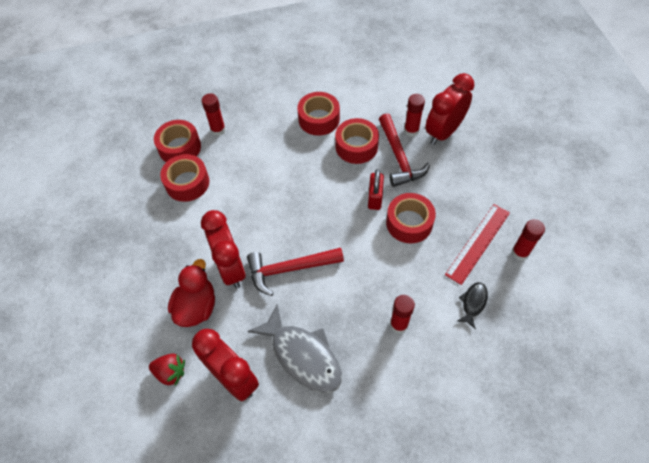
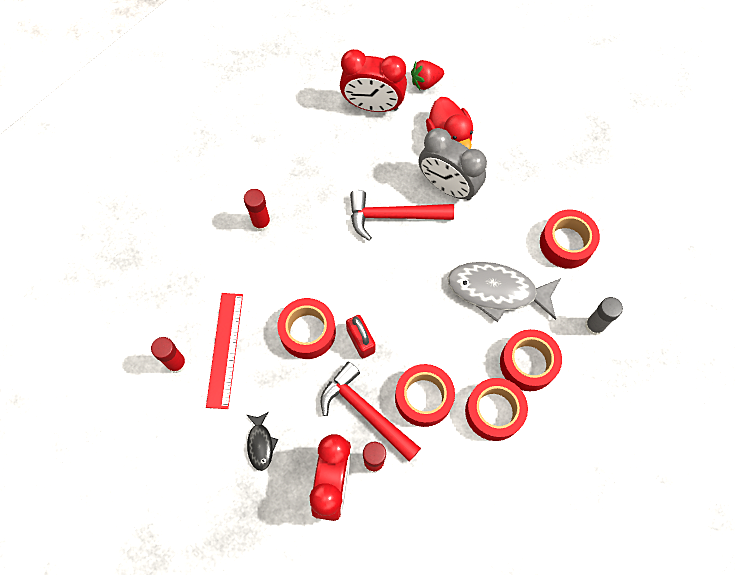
camera: 145 degrees right, 10 degrees up
(180, 148) = (613, 278): red tape -> red tape (528, 363)
(218, 130) = (594, 325): red glue stick -> grey glue stick
(231, 268) = (448, 186): red clock -> grey clock
(289, 269) = (393, 216): red hammer -> red hammer turned 135 degrees counterclockwise
(303, 356) = (328, 152): grey fish -> grey fish (497, 291)
(473, 303) = (202, 281): black fish -> black fish (260, 444)

